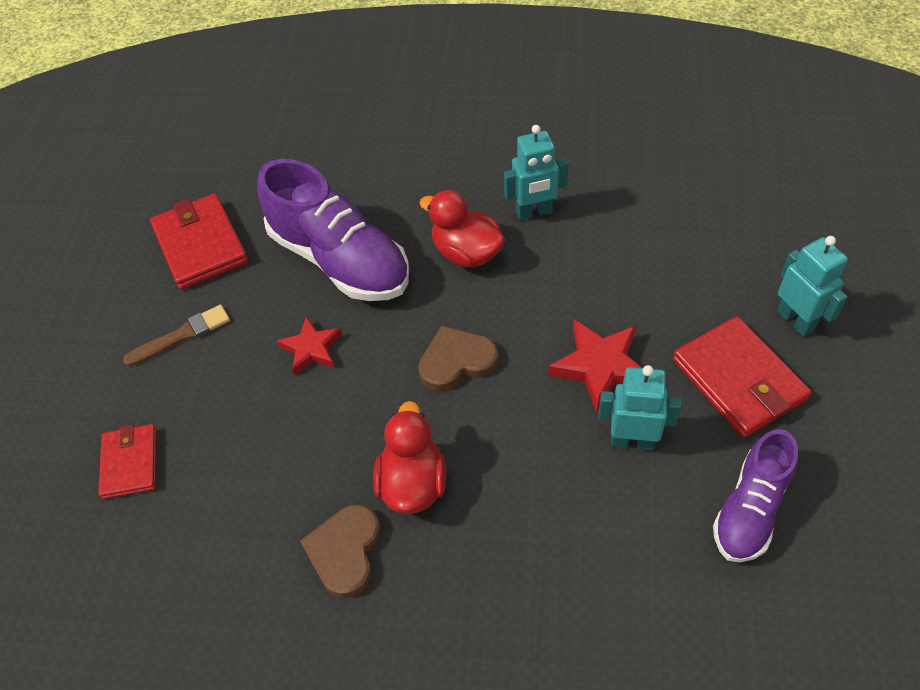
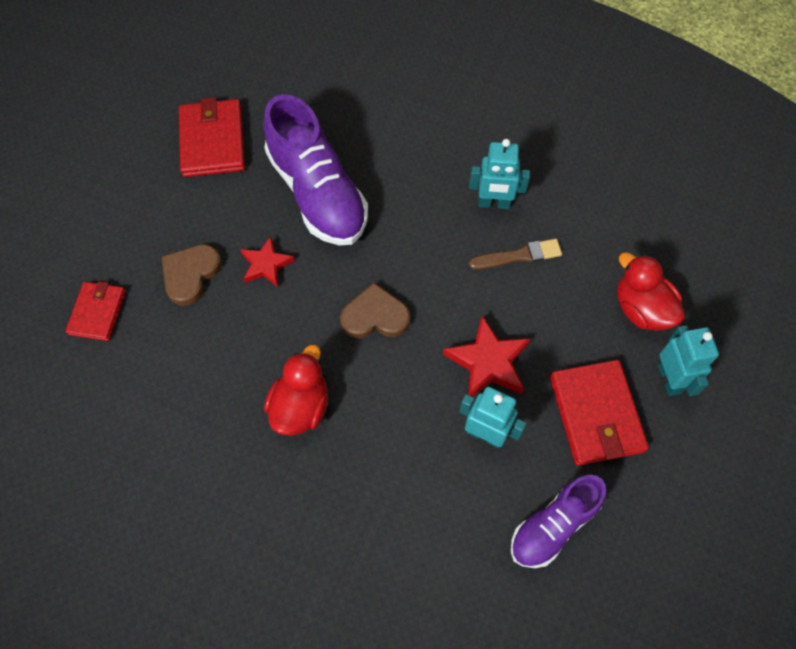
camera: 15 degrees right, 10 degrees up
(181, 336) = (171, 218): brown brush -> brown brush (518, 256)
(345, 551) = (229, 442): brown heart -> brown heart (190, 274)
(466, 253) = (422, 222): red duck -> red duck (641, 309)

